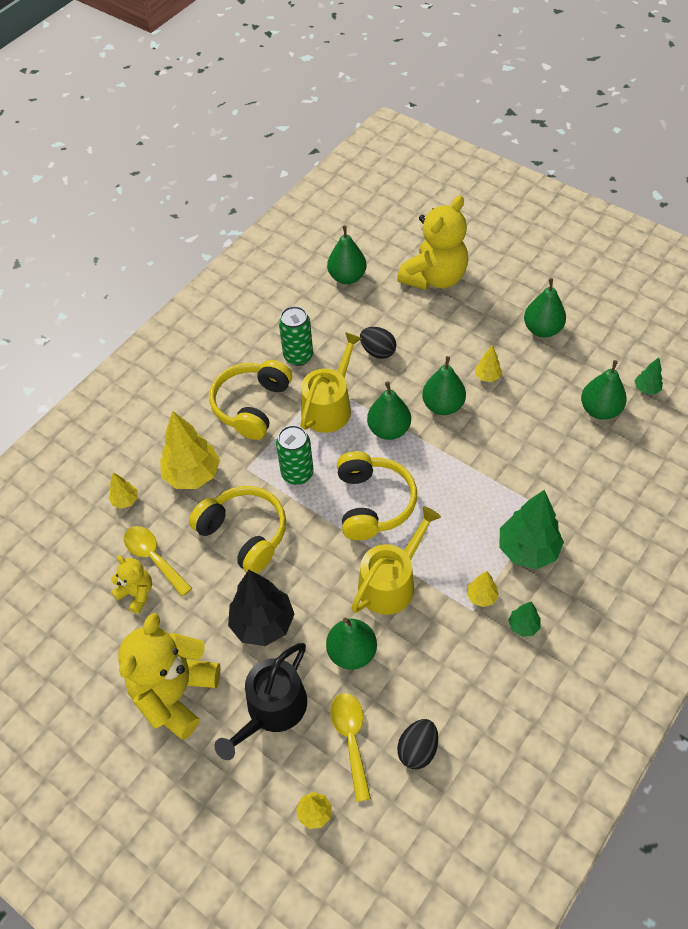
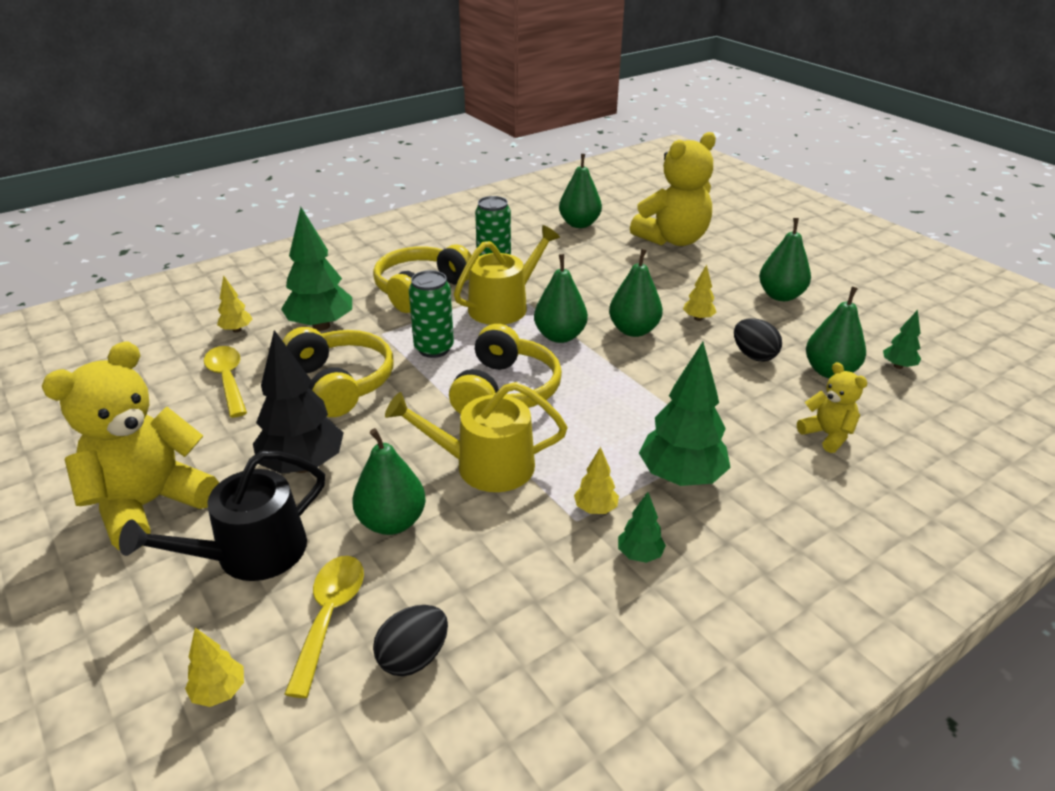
camera: 15 degrees right, 20 degrees down
(136, 593) = (184, 404): yellow teddy bear -> yellow teddy bear (827, 435)
(192, 475) = (321, 326): yellow tree -> green tree
(378, 351) = (582, 278): black egg -> black egg (753, 355)
(391, 582) = (485, 466): yellow watering can -> yellow watering can turned 150 degrees counterclockwise

